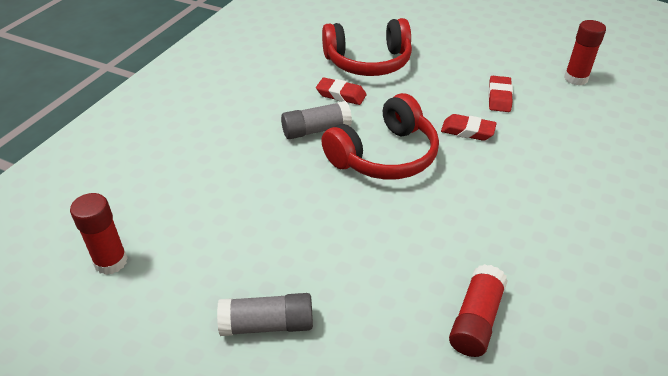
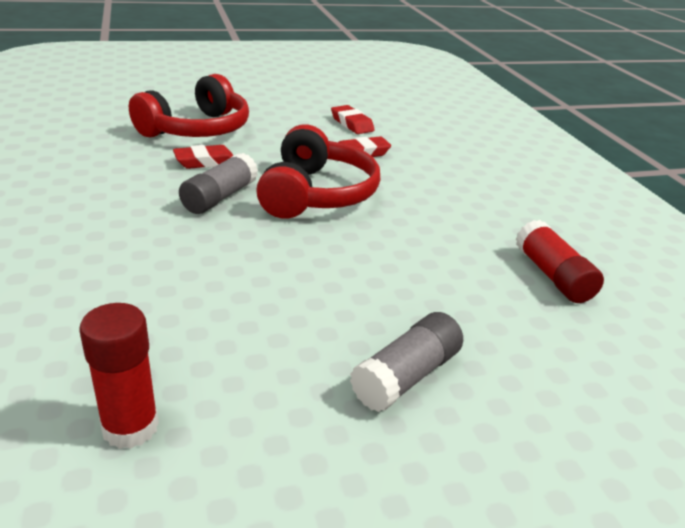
camera: 45 degrees left, 10 degrees down
(575, 78) = (389, 97): red glue stick -> none

